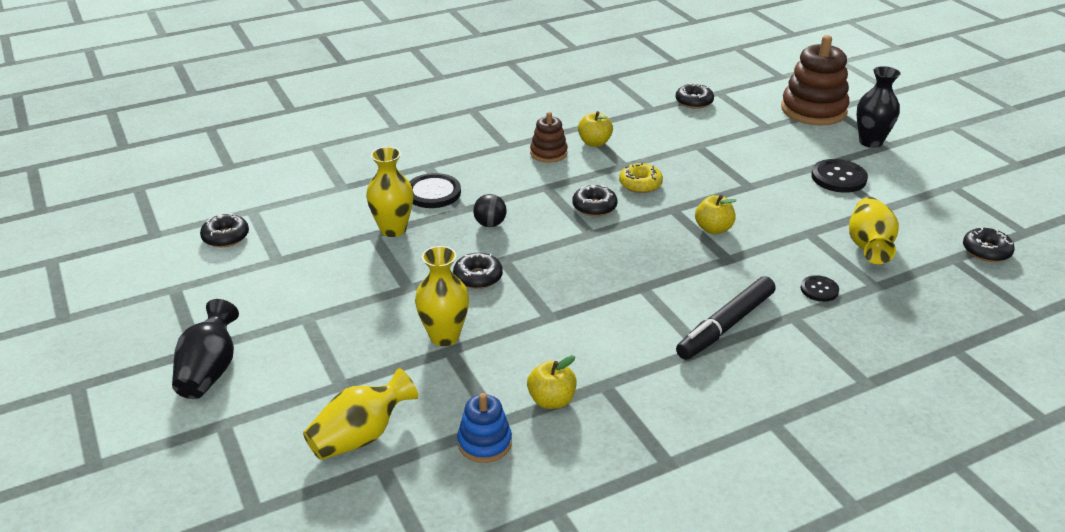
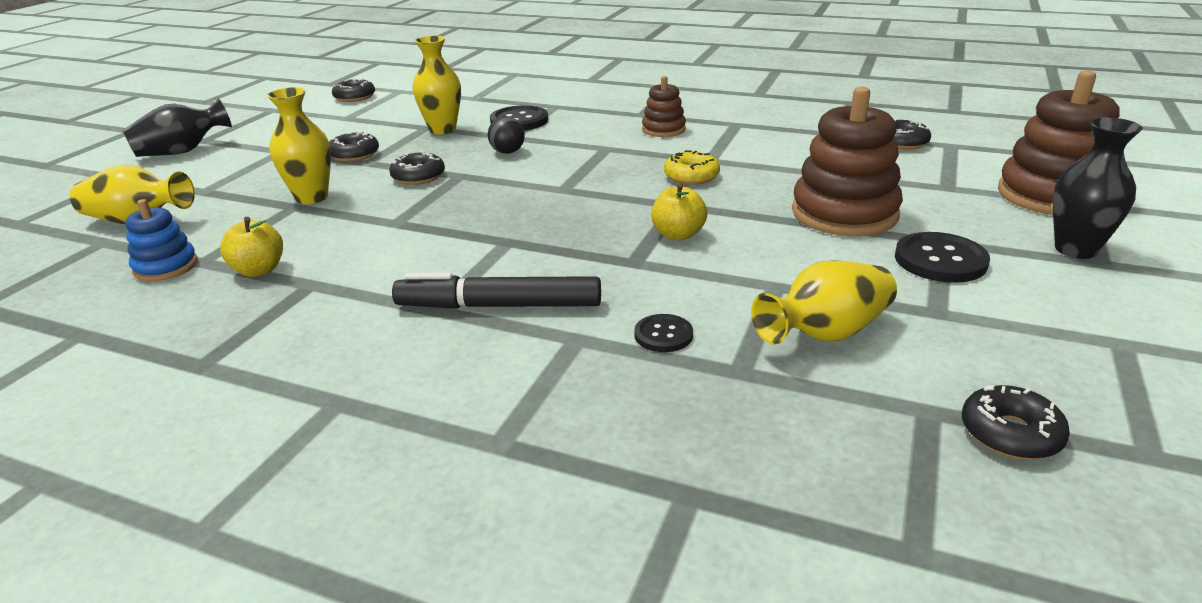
camera: 50 degrees right, 5 degrees down
(594, 143) = (721, 137): yellow apple -> none
(594, 207) = (611, 174): black donut -> black donut (354, 155)
(756, 170) = (844, 213): none -> brown stacking toy

